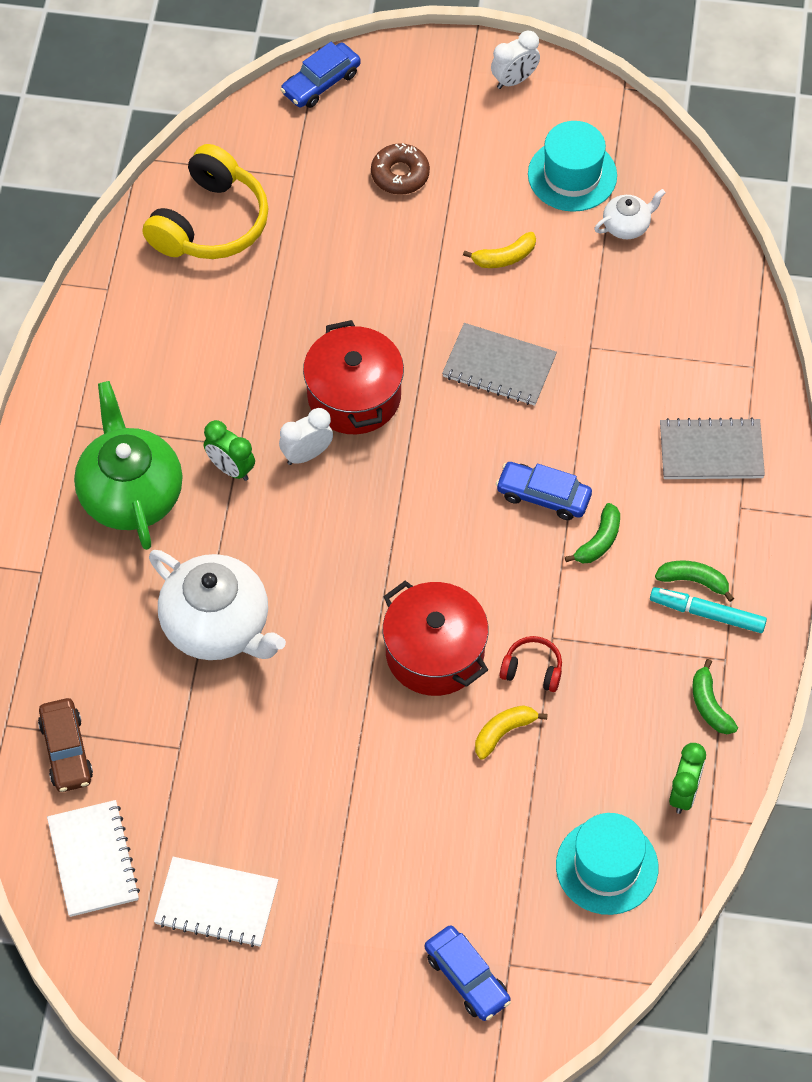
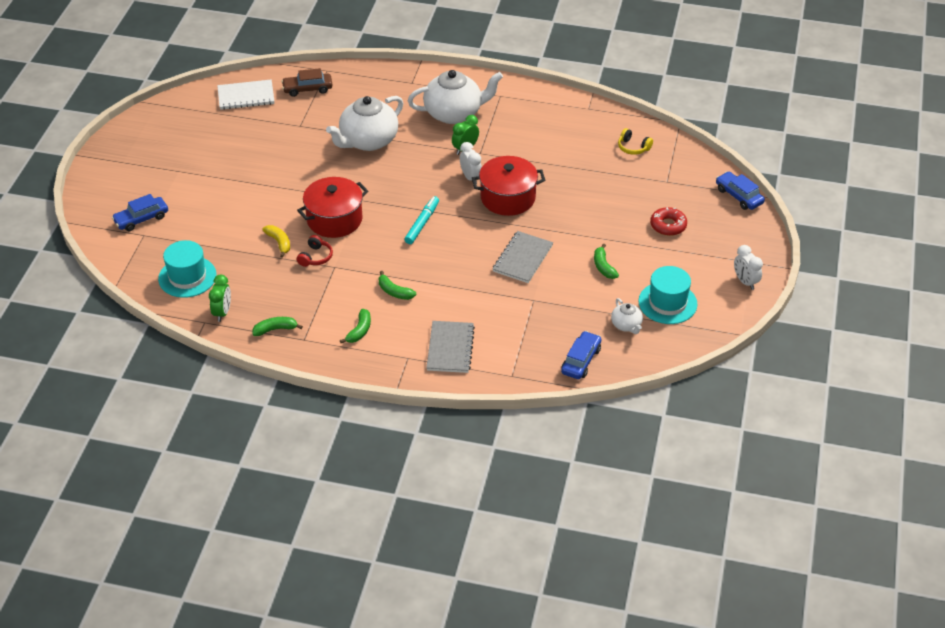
camera: 95 degrees right, 15 degrees down
(130, 494) = (454, 113): green teapot -> white teapot
(210, 222) = (633, 147): yellow headphones -> yellow headphones, size x0.47
(216, 903) = (210, 135): white notebook -> none
(400, 174) = (668, 225): brown donut -> red donut
(504, 257) = (603, 267): yellow banana -> green banana
(543, 496) = (429, 270): blue car -> blue car (581, 360)
(684, 793) = (222, 312): green clock -> green clock turned 105 degrees counterclockwise
(707, 614) = (336, 334): turquoise marker -> turquoise marker (422, 223)

